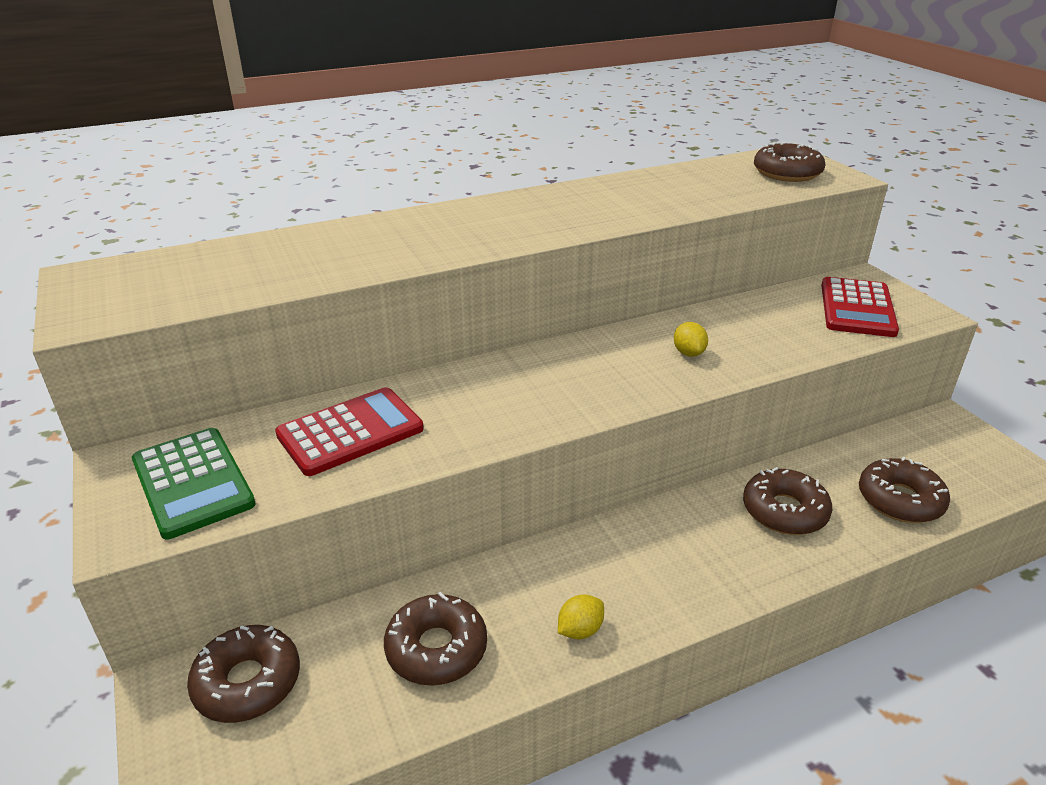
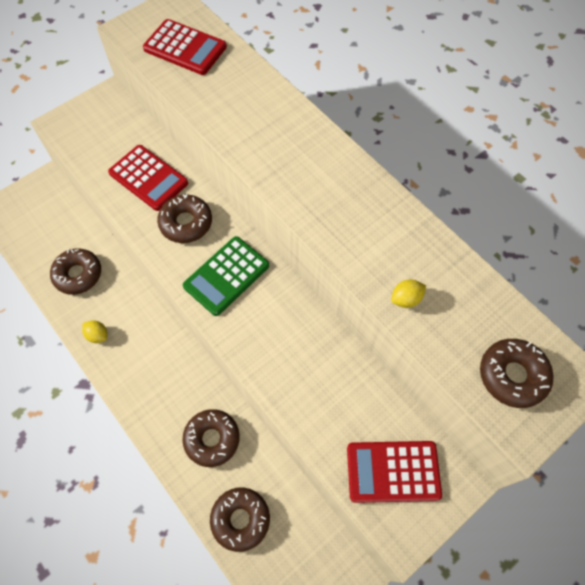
camera: 75 degrees right, 30 degrees up
(193, 276) = (185, 48): none -> red calculator
(193, 482) = (97, 131): green calculator -> green calculator (226, 276)
(247, 682) = (51, 208): brown donut -> brown donut (186, 223)
(688, 353) = (280, 342): yellow lemon -> yellow lemon (406, 299)

